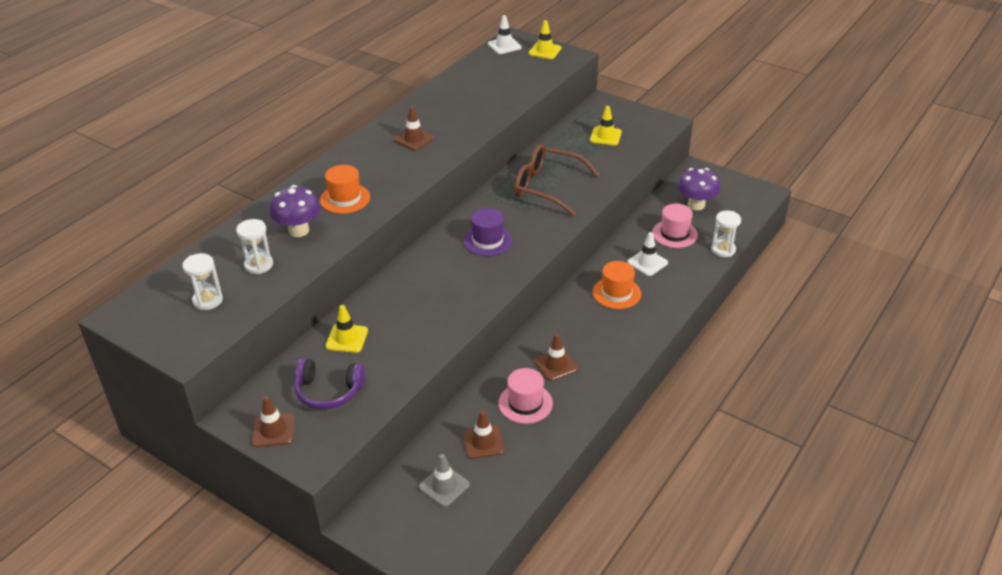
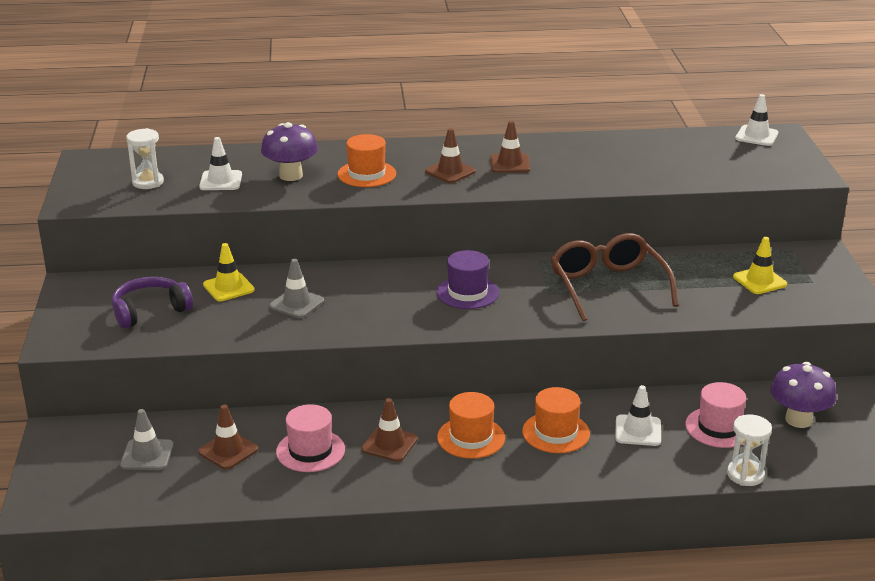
camera: 50 degrees right, 10 degrees down
(259, 265) = (221, 181): white hourglass -> white traffic cone
(273, 430) = (74, 308): brown traffic cone -> brown traffic cone (450, 171)
(328, 392) = (150, 311): purple headphones -> purple headphones turned 90 degrees clockwise
(409, 317) = (296, 304): none -> grey traffic cone
(544, 51) = (790, 158): yellow traffic cone -> none
(586, 328) = (471, 438): none -> orange hat

